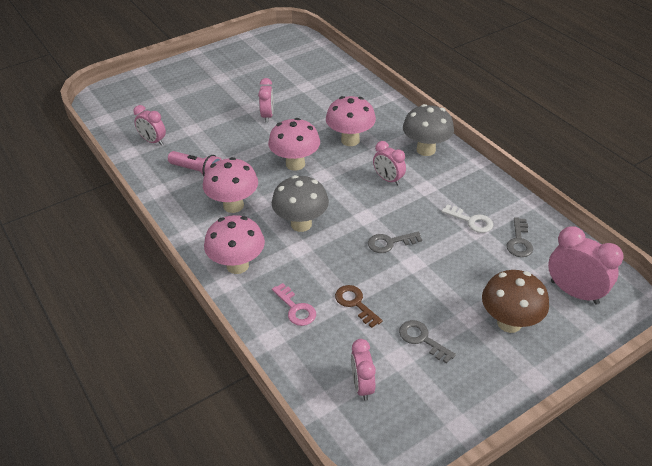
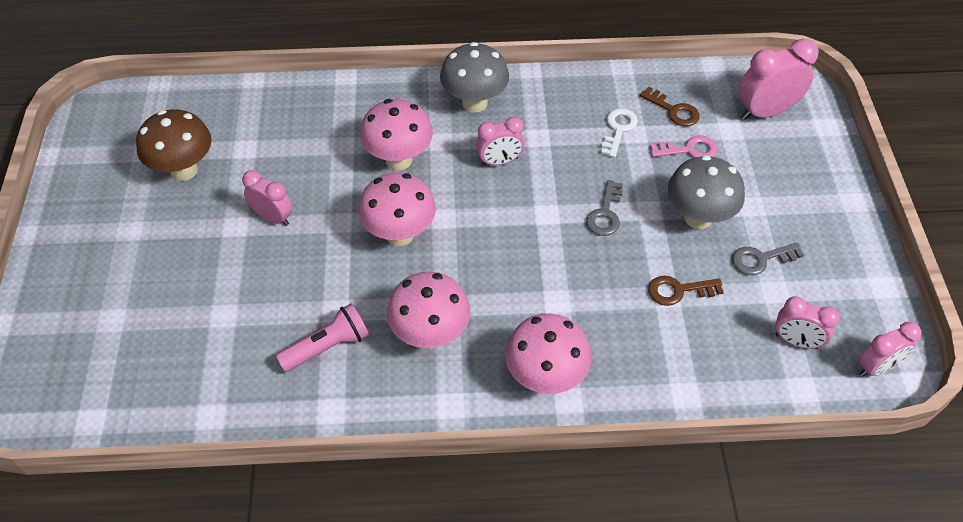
camera: 60 degrees left, 10 degrees up
(153, 141) = (210, 374): pink clock -> pink clock (877, 367)
(295, 308) = (653, 349): pink key -> pink key (689, 150)
(301, 224) = (517, 280): grey mushroom -> grey mushroom (698, 218)
(471, 221) = (618, 129): white key -> white key turned 45 degrees counterclockwise
(509, 323) = (777, 180): brown mushroom -> brown mushroom (184, 170)
(519, 241) = (673, 110): grey key -> brown key

